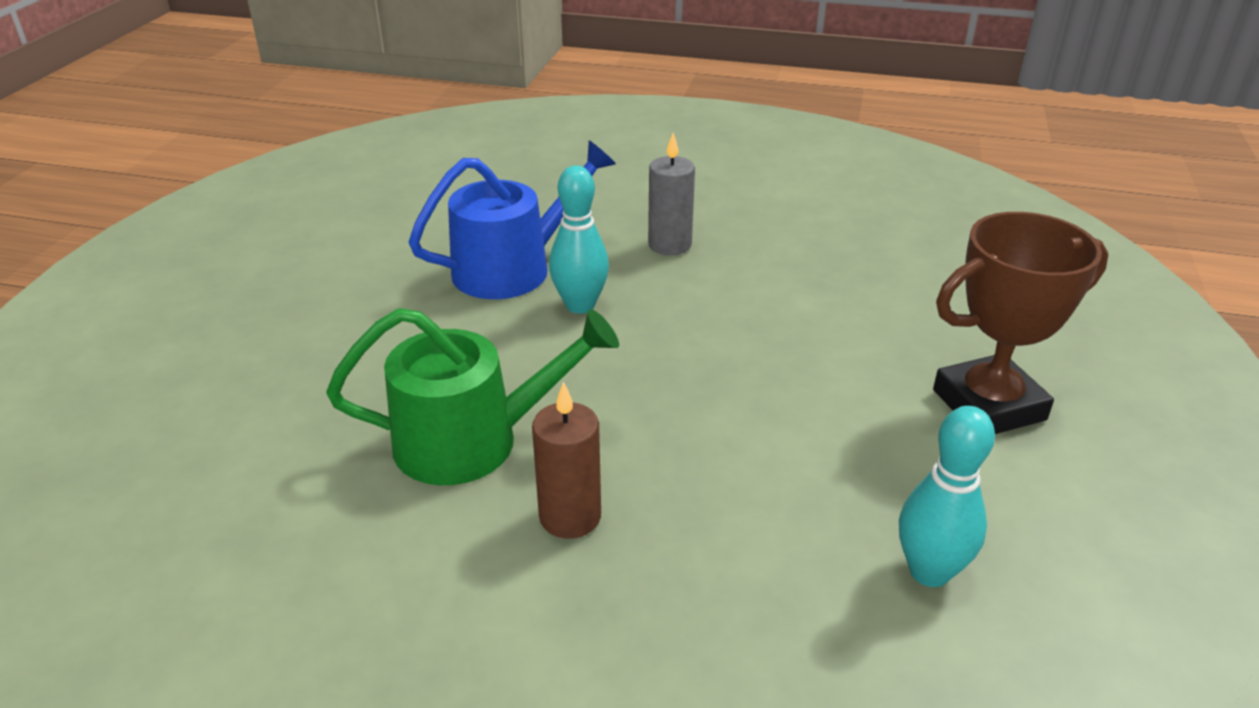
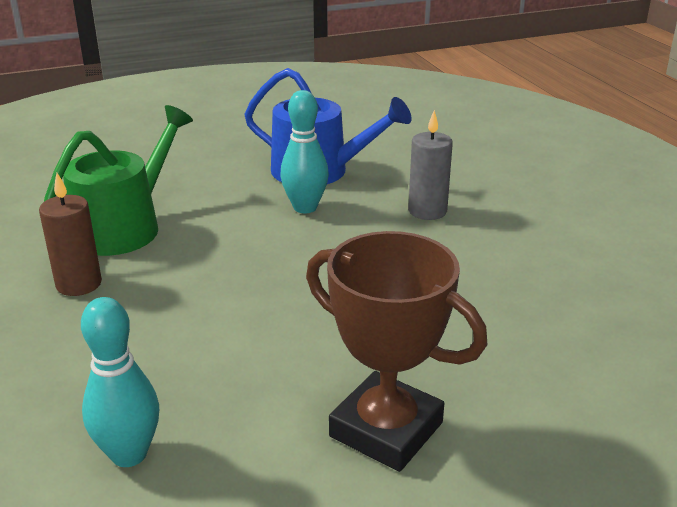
camera: 55 degrees right, 5 degrees down
(471, 441) = (124, 227): green watering can -> green watering can turned 105 degrees counterclockwise

